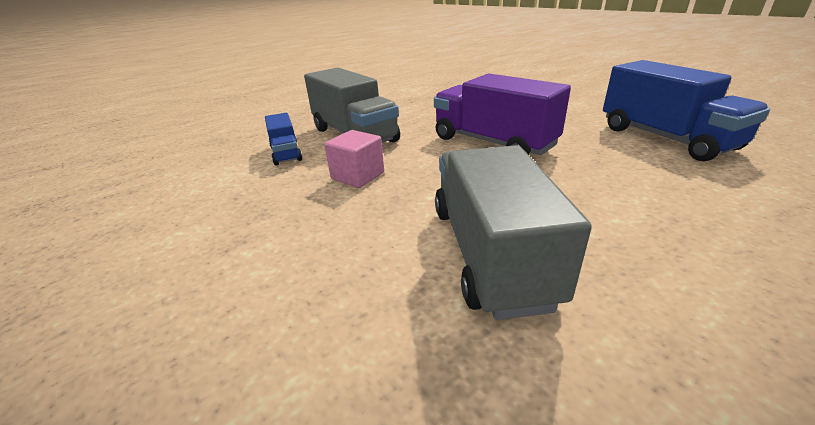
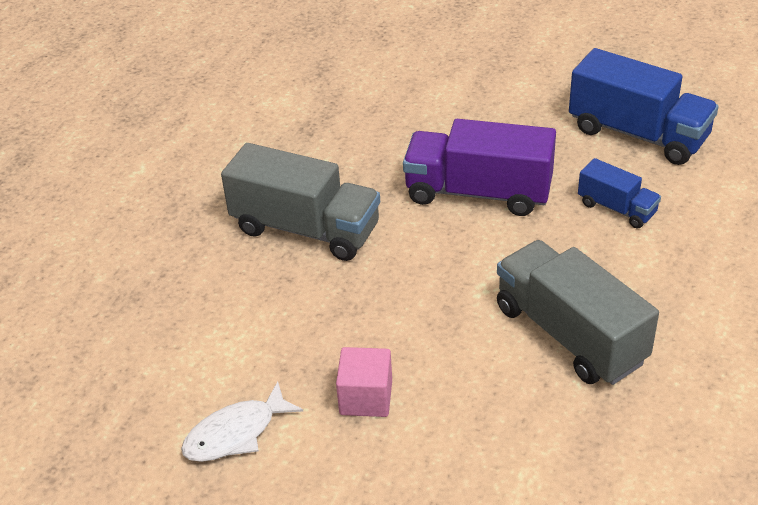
camera: 30 degrees left, 10 degrees up
(145, 224) = (236, 433): none -> white fish
(286, 153) = (256, 288): blue truck -> blue truck (616, 208)
(357, 176) = (381, 293): pink cube -> pink cube (366, 398)

